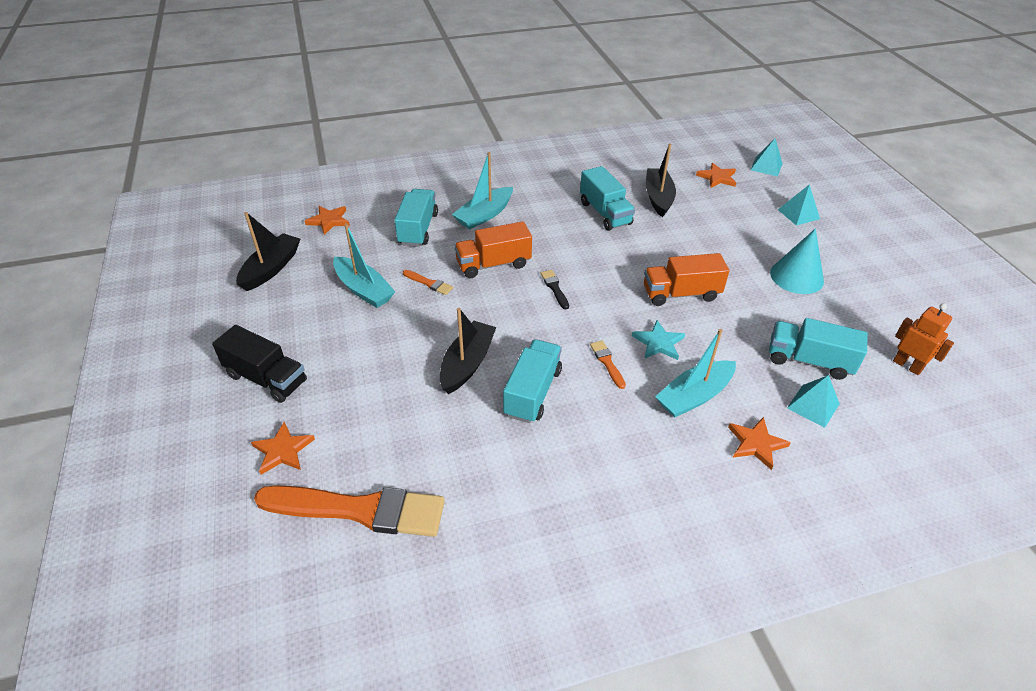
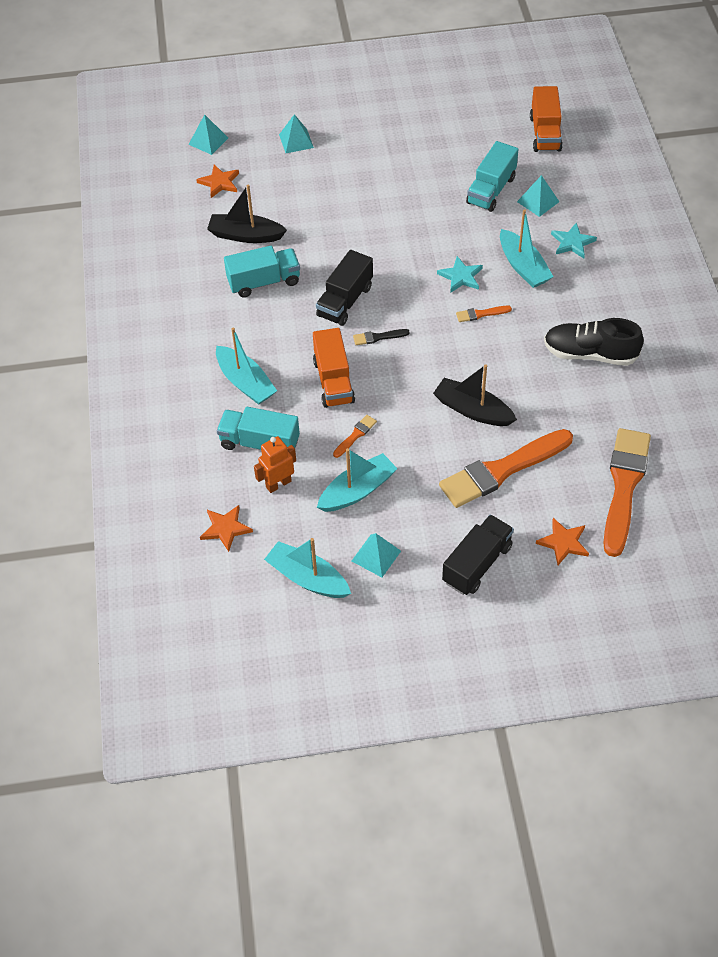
camera: 80 degrees left, 10 degrees up
(271, 268) = (307, 578): black boat -> turquoise boat
(288, 307) = (376, 556): none -> turquoise pyramid
(386, 392) = (501, 470): none -> orange brush
(533, 392) = (511, 367): turquoise truck -> none
(569, 468) = (590, 354): none -> black shoe
(596, 263) = (345, 301): none -> black truck
(680, 294) = (399, 249): orange truck -> orange truck (545, 133)
(756, 444) = (572, 242): orange star -> turquoise star
(796, 277) = (388, 168): turquoise cone -> none
(907, 365) = (502, 137): orange robot -> orange robot (278, 484)

